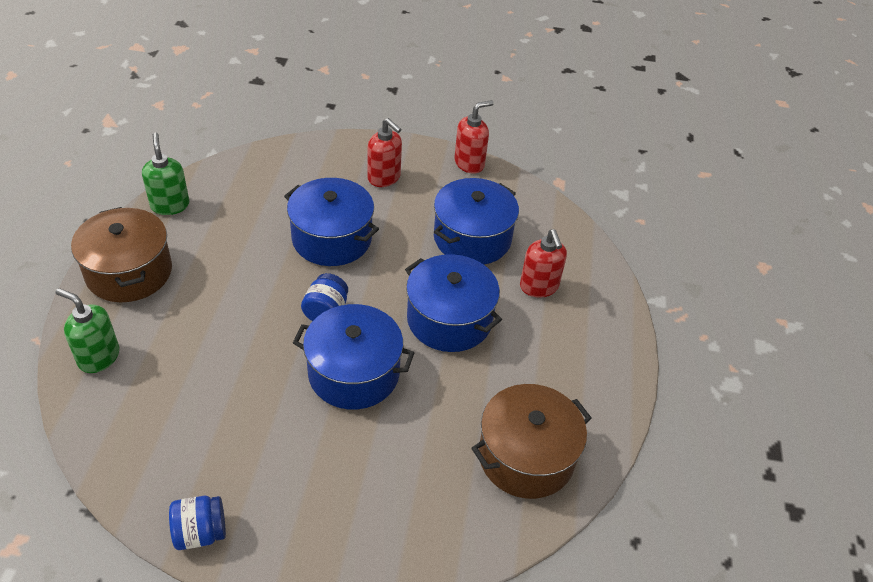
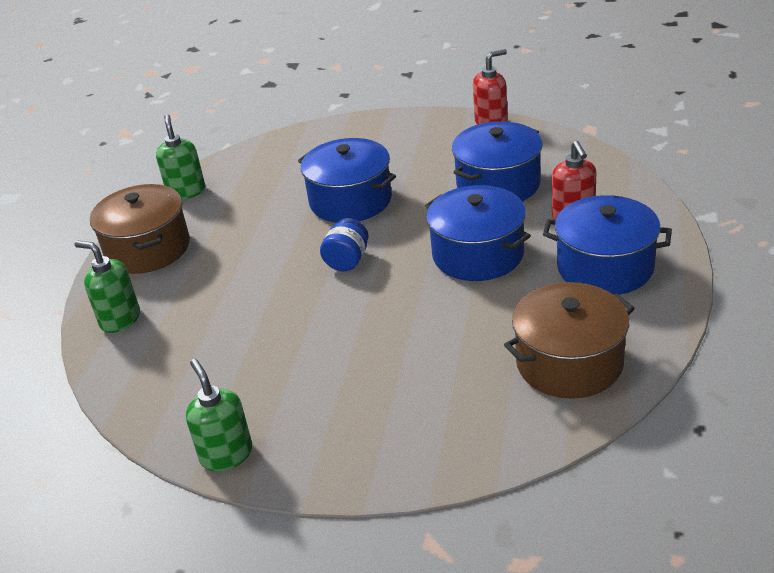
camera: 10 degrees right, 10 degrees down
(200, 532) = (226, 454): blue jar -> green soap dispenser
(354, 373) = (379, 308): blue pot -> blue pot (605, 267)
(384, 178) = (402, 145): red soap dispenser -> none

